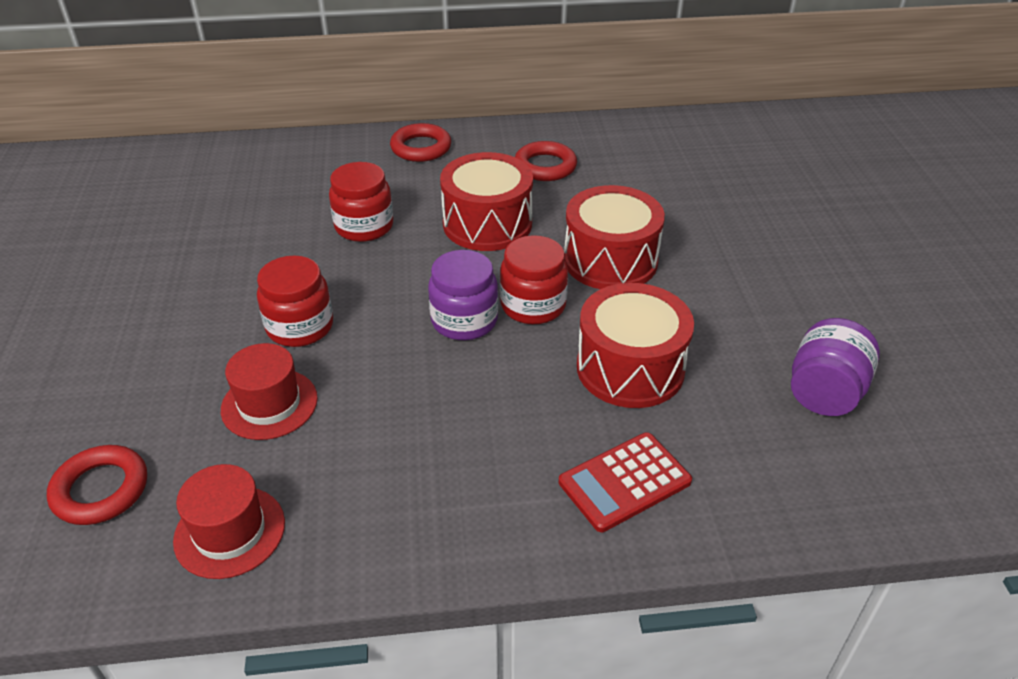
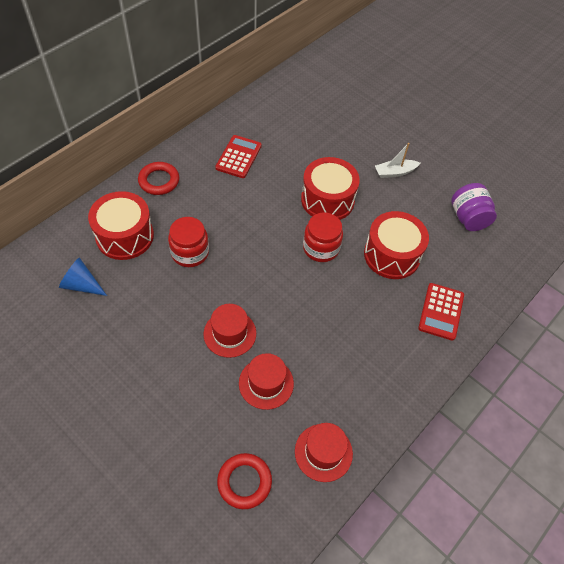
camera: 45 degrees left, 15 degrees up
(217, 196) = (81, 285): none -> blue cone
(300, 327) = (230, 333): red jar -> red hat
(464, 320) = (300, 277): purple jar -> none
(487, 224) = (250, 212): red drum -> red drum (125, 236)
(545, 166) = (238, 157): red ring -> red calculator
(757, 278) = (395, 172): none -> white boat

